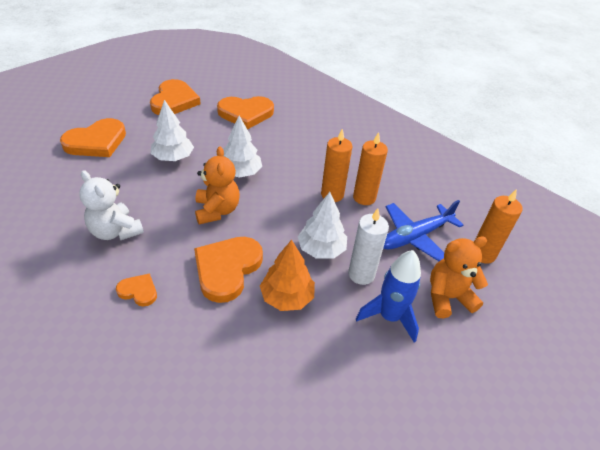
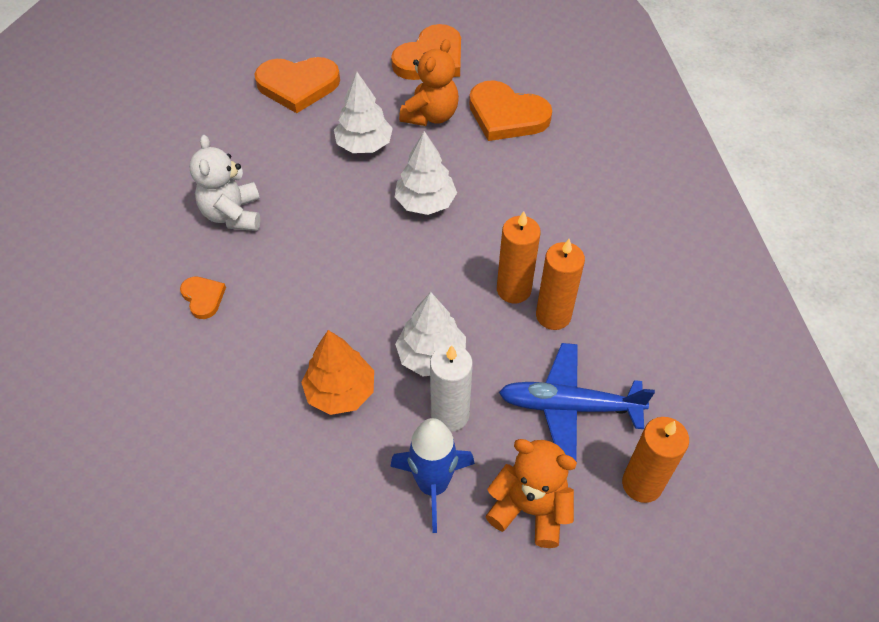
camera: 40 degrees right, 10 degrees up
(217, 210) = (355, 242): orange teddy bear -> orange teddy bear (431, 116)
(227, 269) = (307, 321): orange heart -> none

